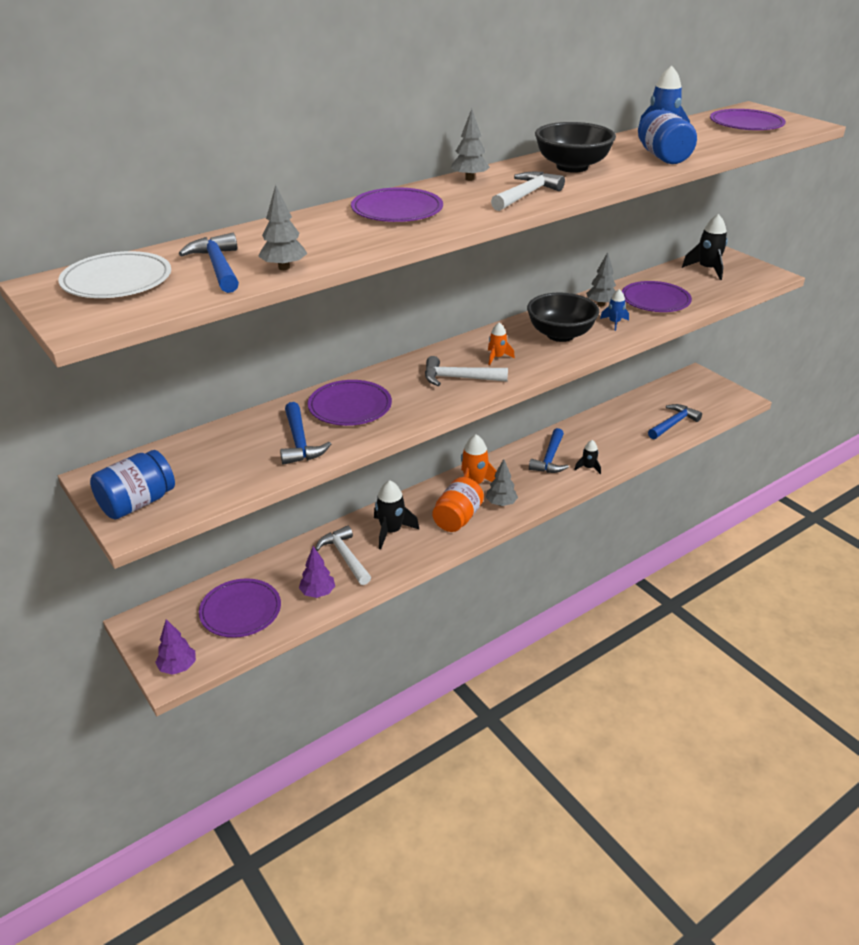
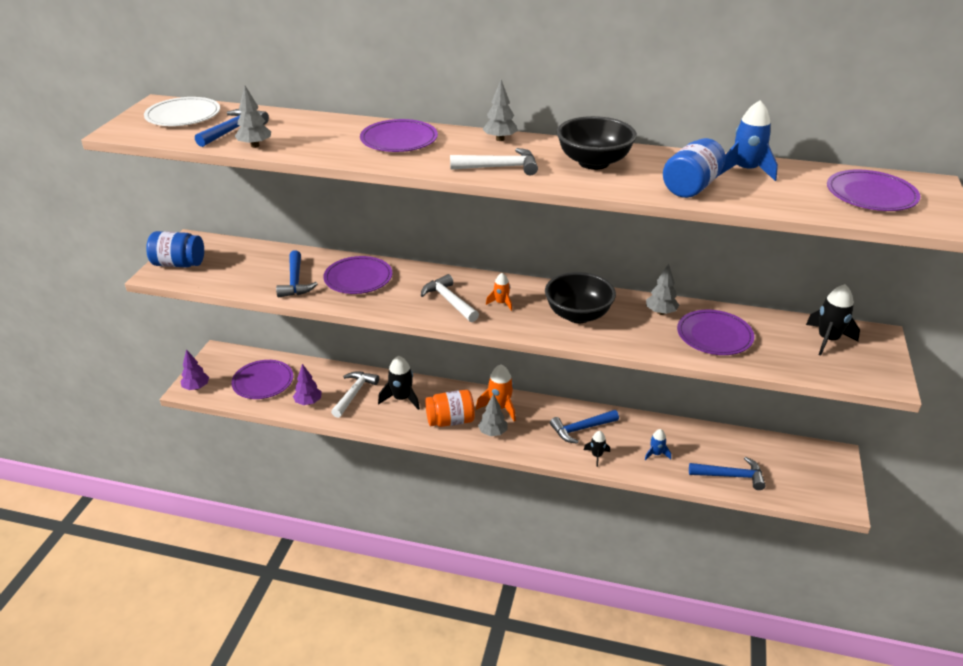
camera: 50 degrees right, 0 degrees up
(300, 442) = (295, 281): blue hammer -> blue hammer turned 45 degrees counterclockwise
(614, 323) = (638, 331): blue rocket -> blue rocket (656, 454)

